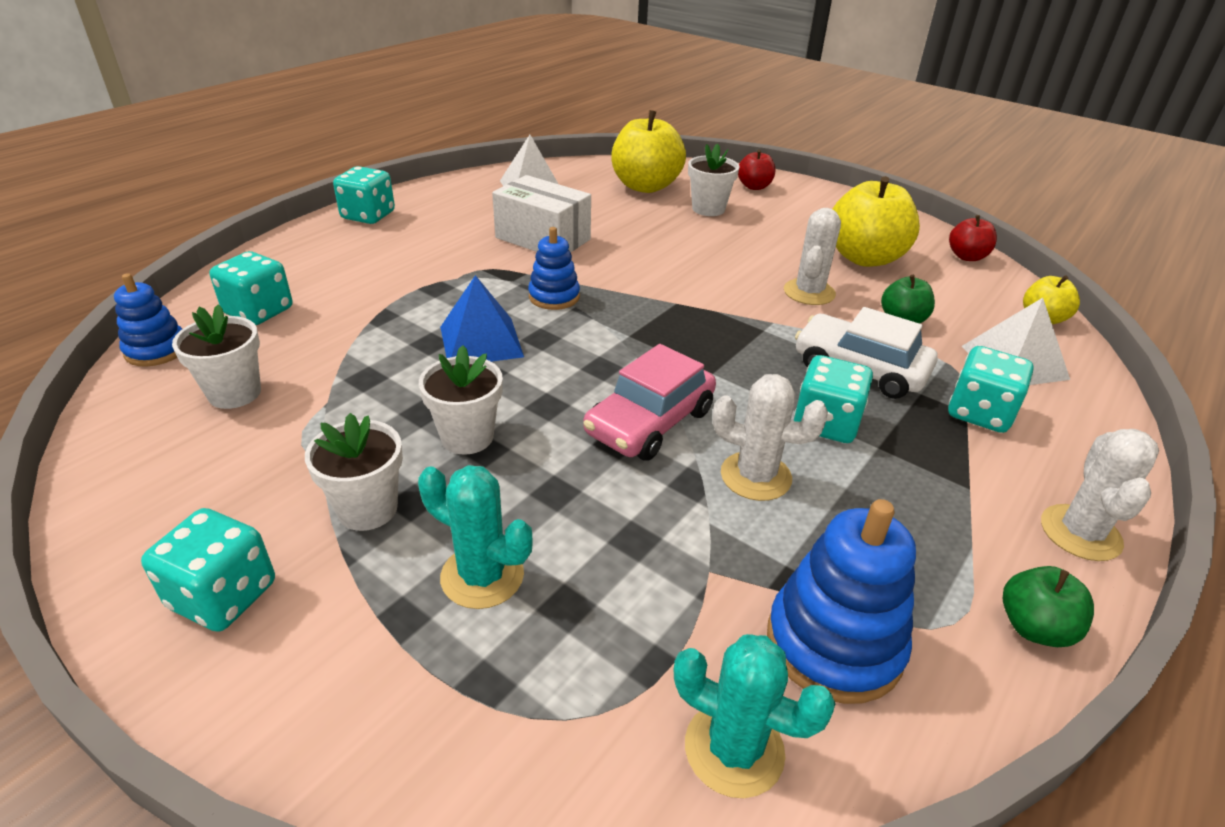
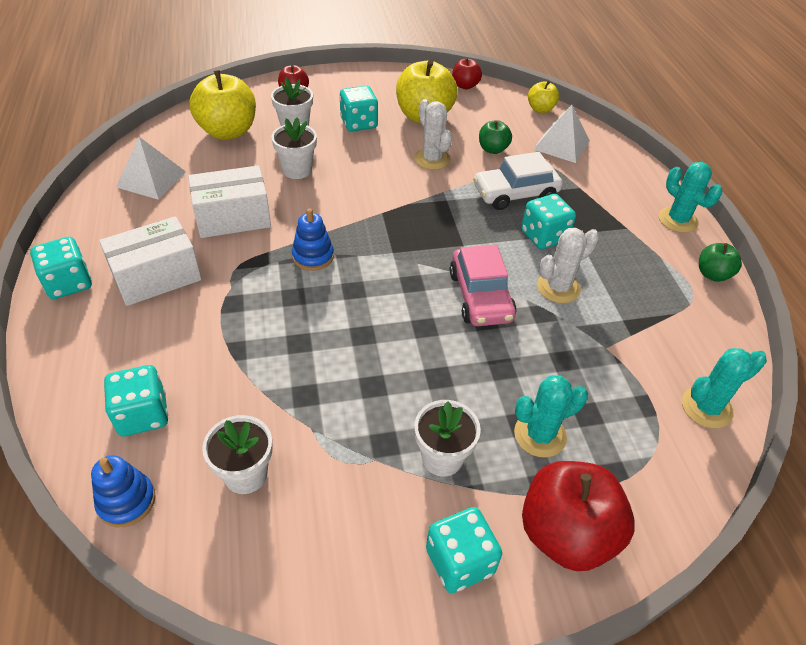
camera: 50 degrees left, 10 degrees up
(337, 680) = (566, 533): none -> red apple
(422, 243) = (157, 277): none -> white box
(467, 437) = (418, 378): white flower pot -> white flower pot (297, 170)
(481, 341) = (325, 318): blue pyramid -> none
(834, 643) = (677, 338): blue stacking toy -> none
(979, 413) = (584, 184): turquoise dice -> turquoise dice (359, 123)
(1080, 533) = (678, 220): white cactus -> turquoise cactus

